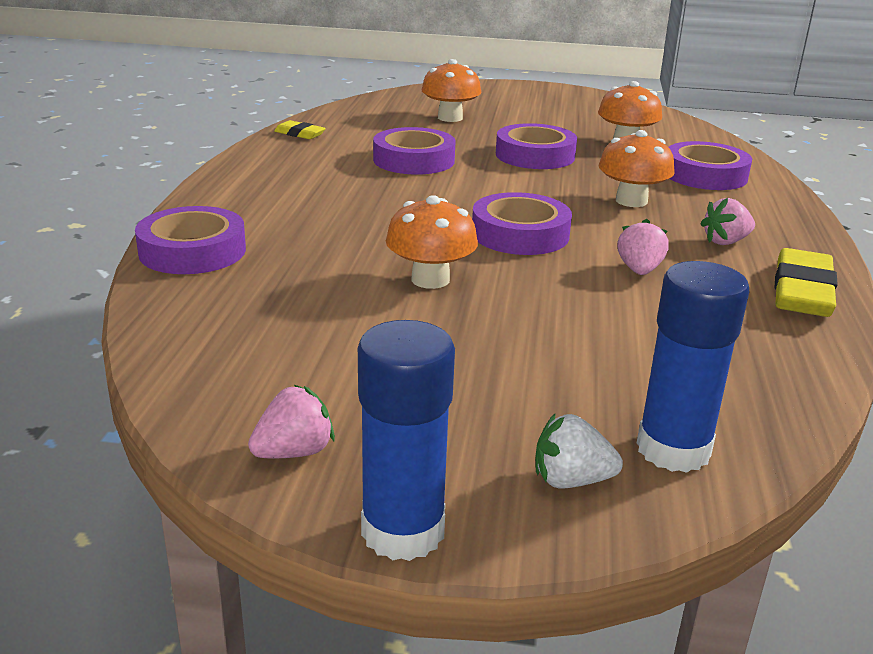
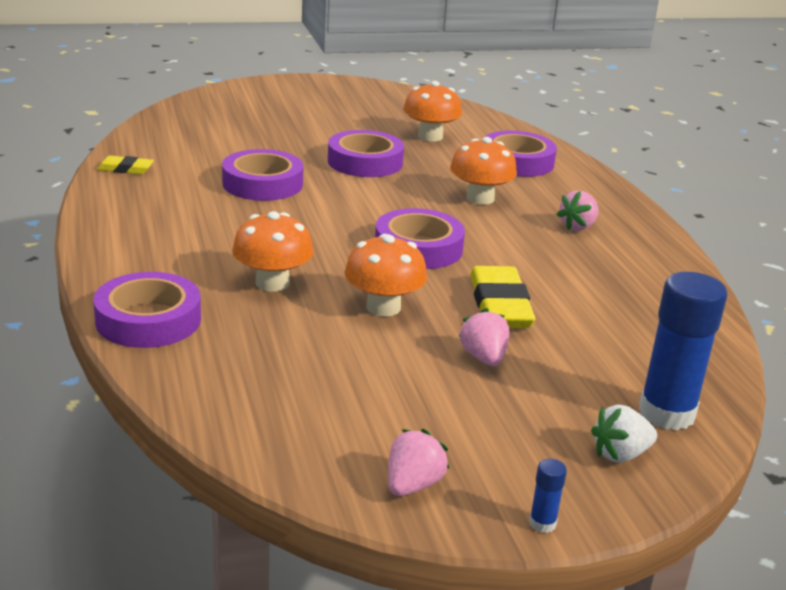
camera: 25 degrees left, 0 degrees up
(403, 531) = (542, 523): blue glue stick -> blue glue stick, size x0.42
(450, 118) = (254, 129): orange mushroom -> orange mushroom (272, 283)
(639, 270) = (535, 266): pink strawberry -> pink strawberry (484, 358)
(802, 291) = (660, 262): yellow eraser -> yellow eraser (500, 305)

